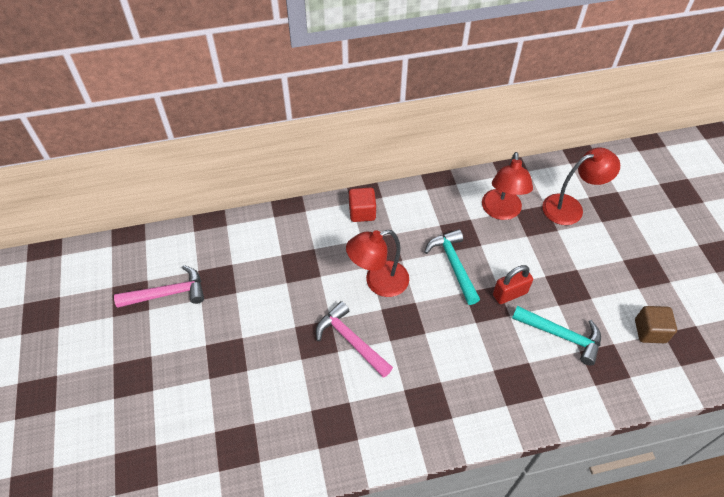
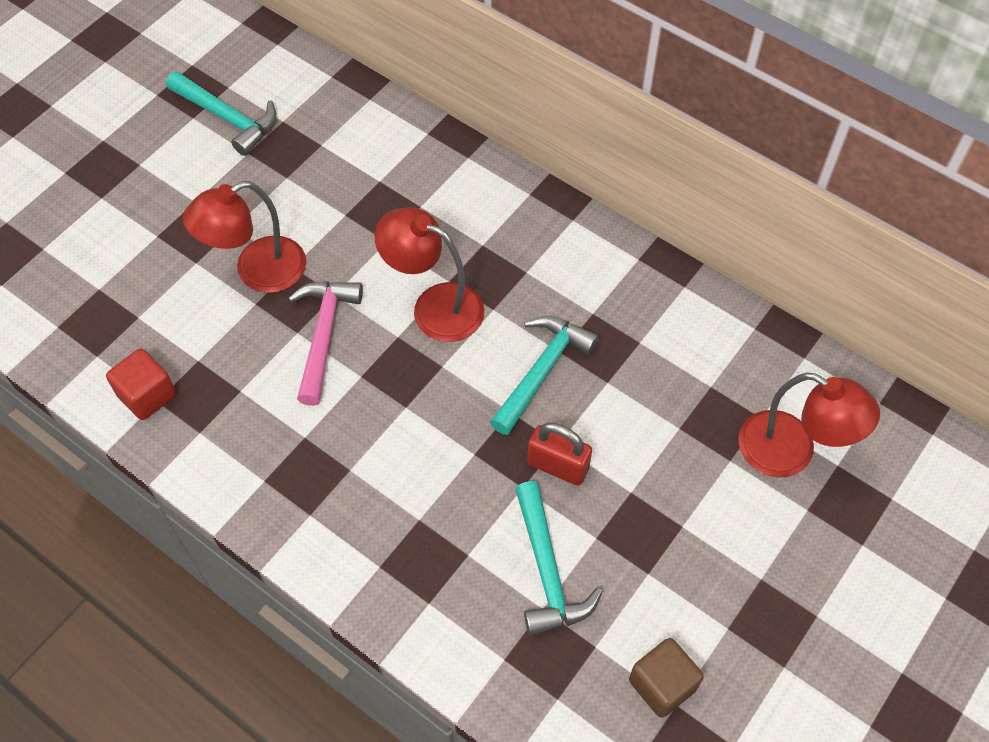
camera: 50 degrees right, 5 degrees up
(167, 293) = (227, 118): pink hammer -> turquoise hammer
(362, 212) = (525, 216): red cube -> red cube (147, 395)
(501, 212) = (690, 370): red lamp -> red lamp (257, 272)

